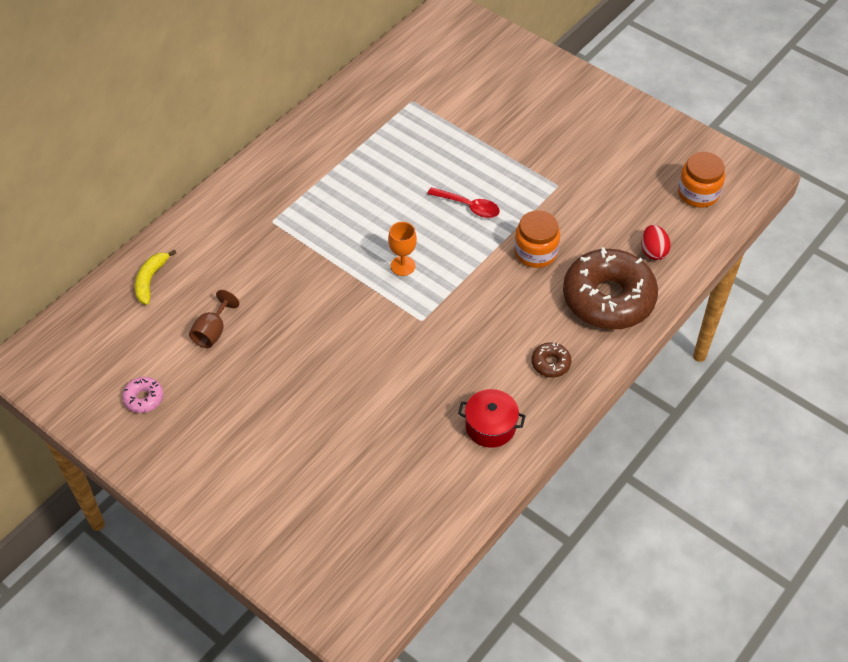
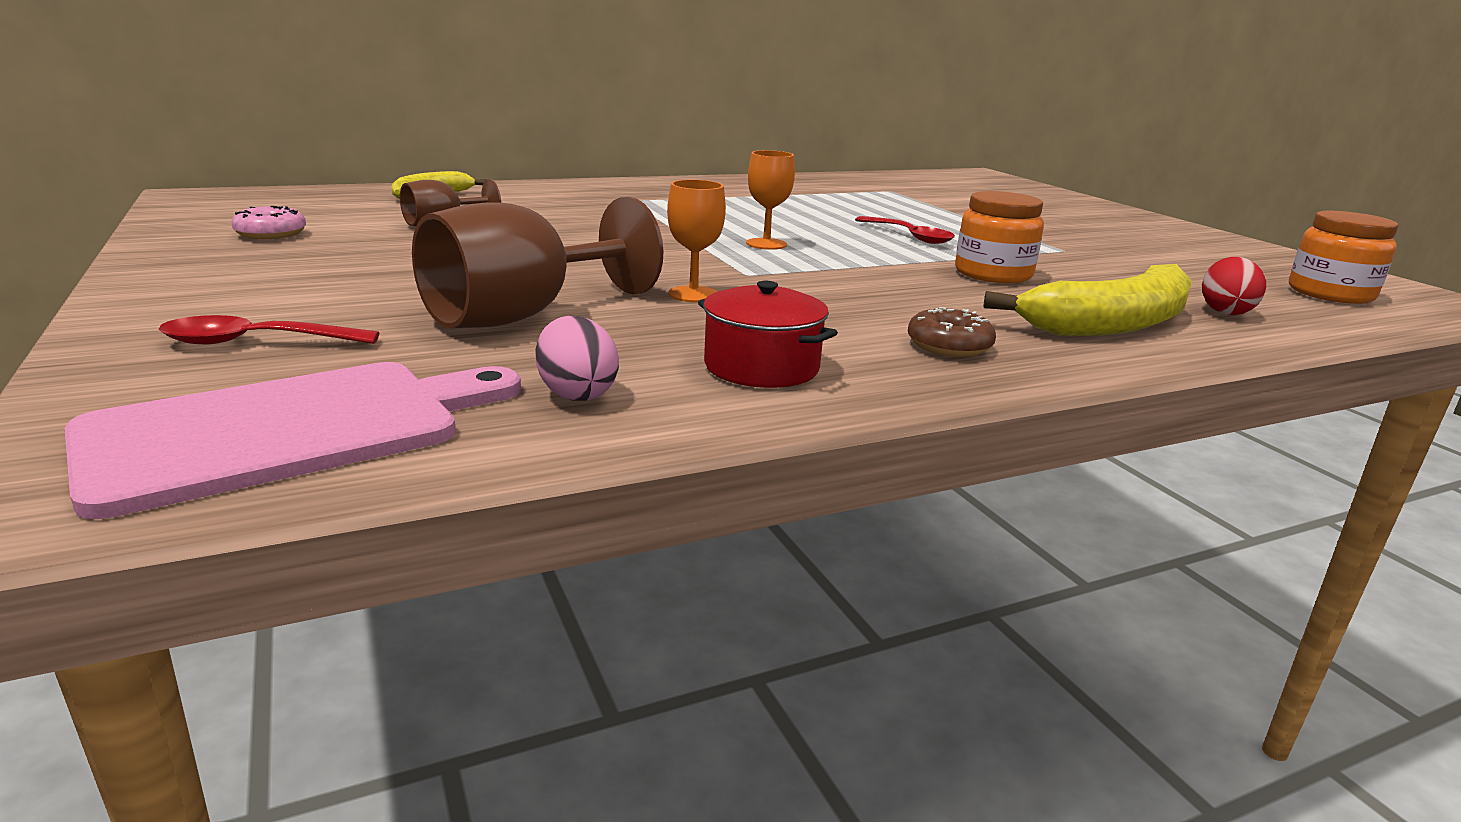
camera: 25 degrees right, 30 degrees down
(287, 513) = (257, 342): none -> red spoon
(363, 430) = (521, 316): none -> brown goblet
(372, 562) = (289, 430): none -> pink cutting board
(415, 363) = (693, 294): none -> orange goblet
(441, 486) = (576, 394): none -> pink egg
(608, 298) = (1112, 324): brown donut -> yellow banana

